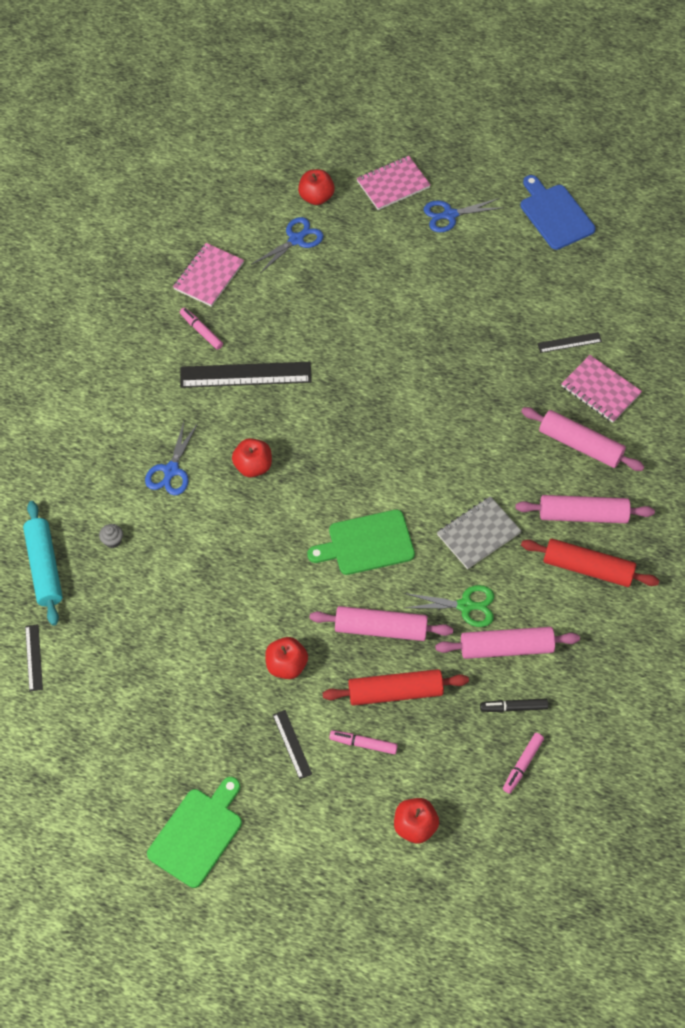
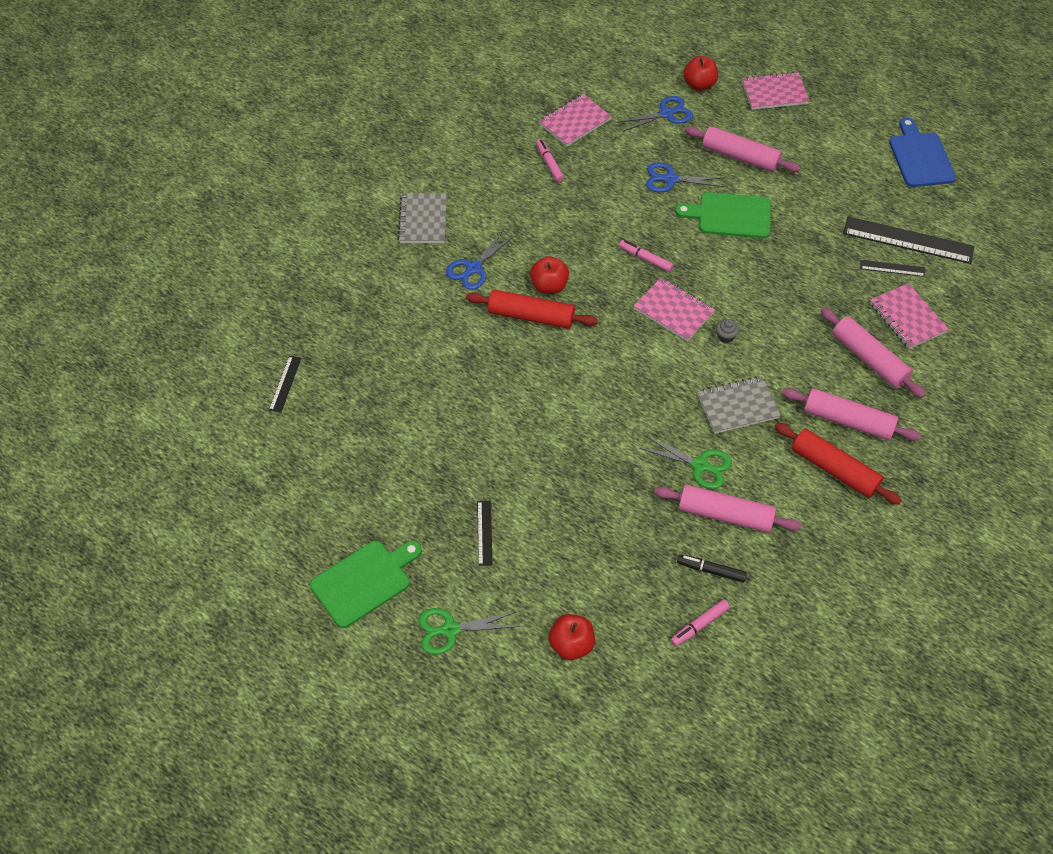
camera: 20 degrees right, 5 degrees down
(44, 567) = (327, 313): turquoise rolling pin -> none
(99, 434) = (423, 220): none -> grey notebook
(112, 540) = (396, 310): grey cupcake -> grey cupcake (725, 336)
(245, 375) = (574, 210): black ruler -> black ruler (908, 240)
(286, 665) = (508, 463): red apple -> none
(298, 852) = (450, 630): none -> green scissors
(363, 744) = (552, 555): pink marker -> pink marker (645, 259)
(367, 544) = (627, 382): green cutting board -> green cutting board (730, 215)
(381, 628) = (610, 459): pink rolling pin -> pink rolling pin (740, 156)
(382, 454) = (673, 311): none -> pink notebook
(395, 692) = (601, 519): red rolling pin -> red rolling pin (531, 316)
(449, 215) = (818, 131): blue scissors -> blue scissors (670, 179)

